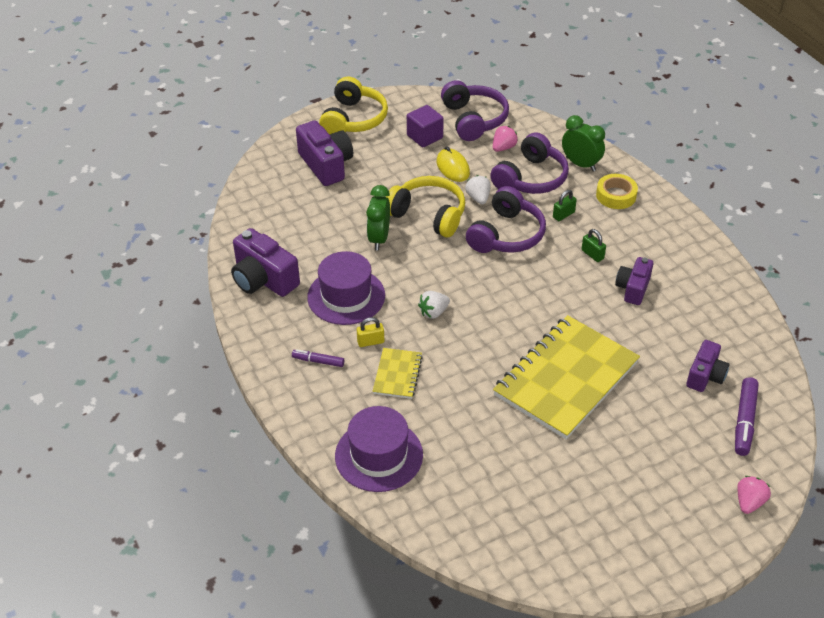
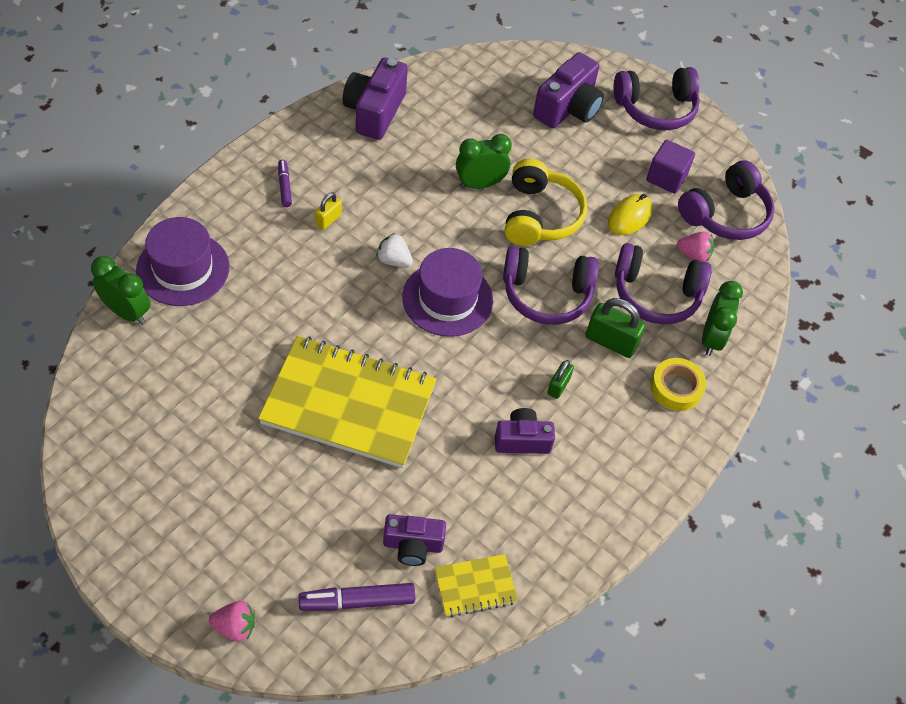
camera: 60 degrees right, 10 degrees up
(346, 296) = (382, 182): purple hat -> purple hat (447, 299)
(354, 119) = (656, 109): yellow headphones -> purple headphones
(370, 342) = (328, 220): yellow padlock -> yellow padlock turned 75 degrees clockwise
(397, 374) = (293, 254): yellow notebook -> yellow notebook (475, 586)
(410, 508) = (127, 312): none -> green clock
(478, 198) = (592, 253): white strawberry -> none
(563, 215) = (611, 342): green padlock -> green padlock, size x1.72

